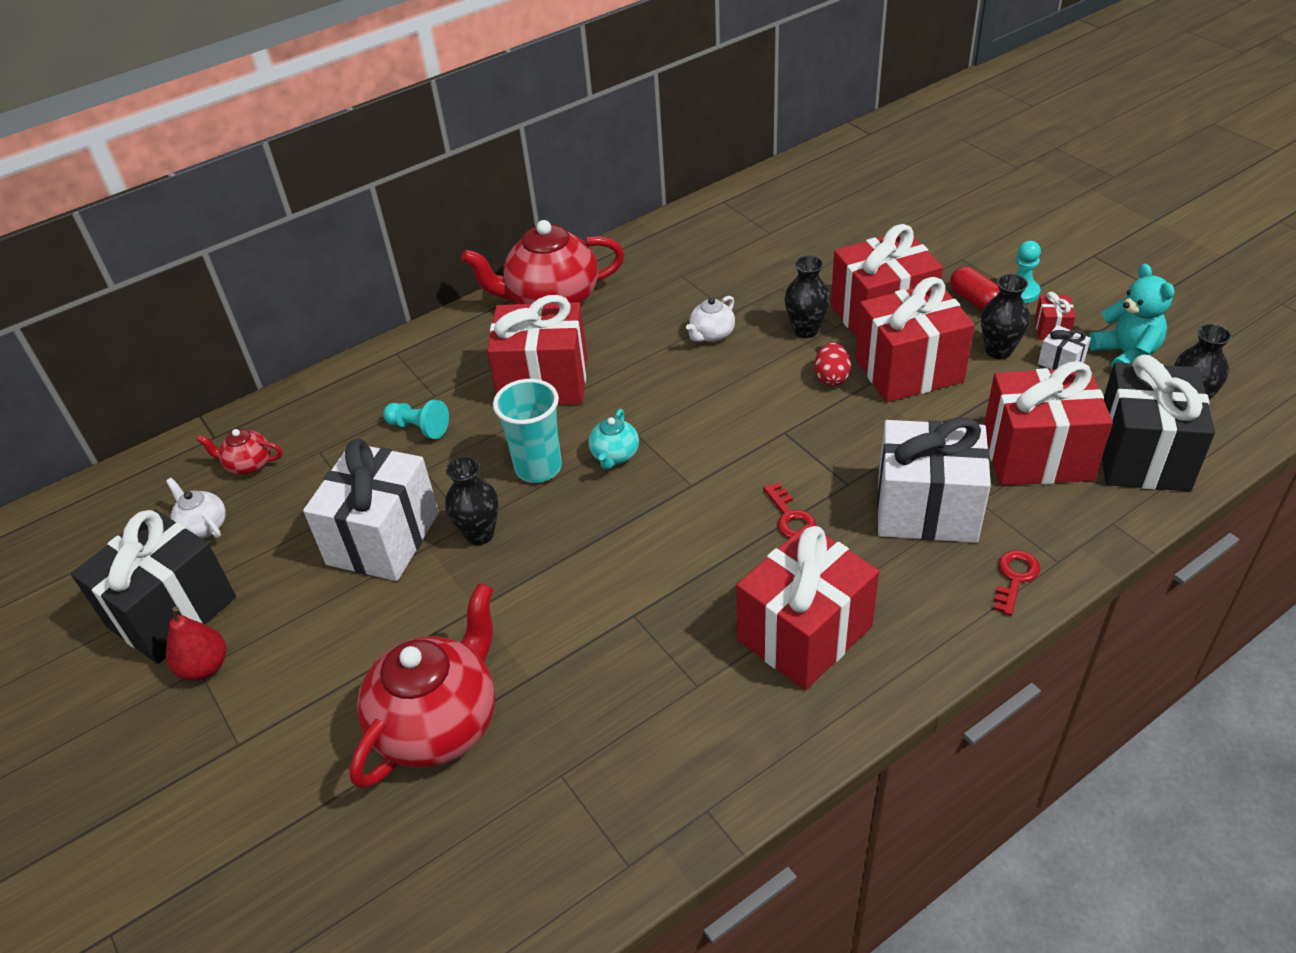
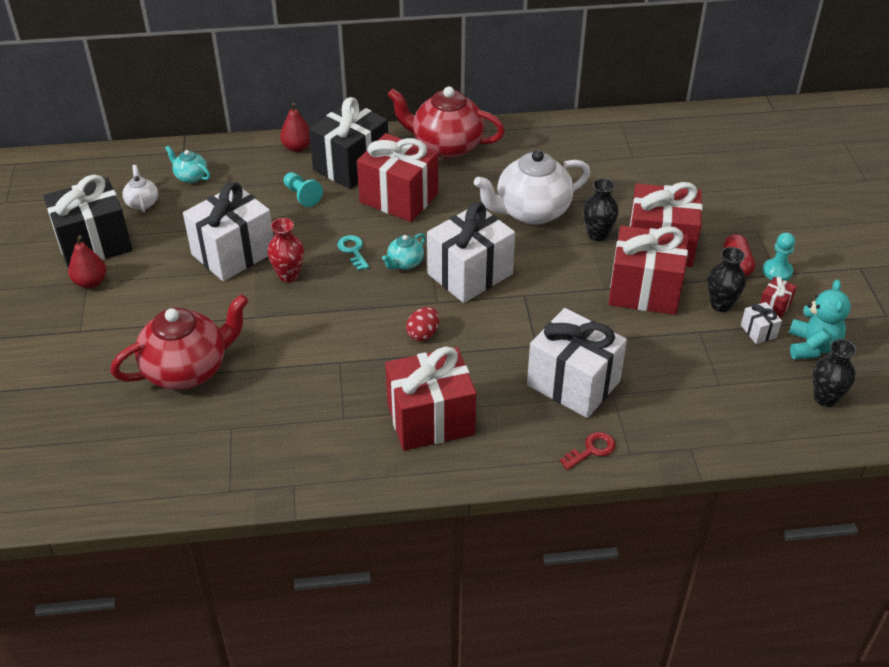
camera: 25 degrees right, 0 degrees up
(248, 465) = (190, 177): red teapot -> turquoise teapot
(366, 372) = (297, 147): none -> red pear
(479, 534) = (288, 275): black vase -> red vase
(538, 468) = (353, 251): turquoise cup -> turquoise key
(702, 435) = (470, 274): none -> white gift
(711, 335) = (531, 212): white teapot -> white teapot, size x2.16
(790, 517) = (481, 348): red key -> none
(831, 378) = (586, 273): red egg -> red egg (423, 334)
(1037, 455) = (680, 383): red gift -> none
(1142, 455) = (755, 416): black gift -> black gift (351, 165)

